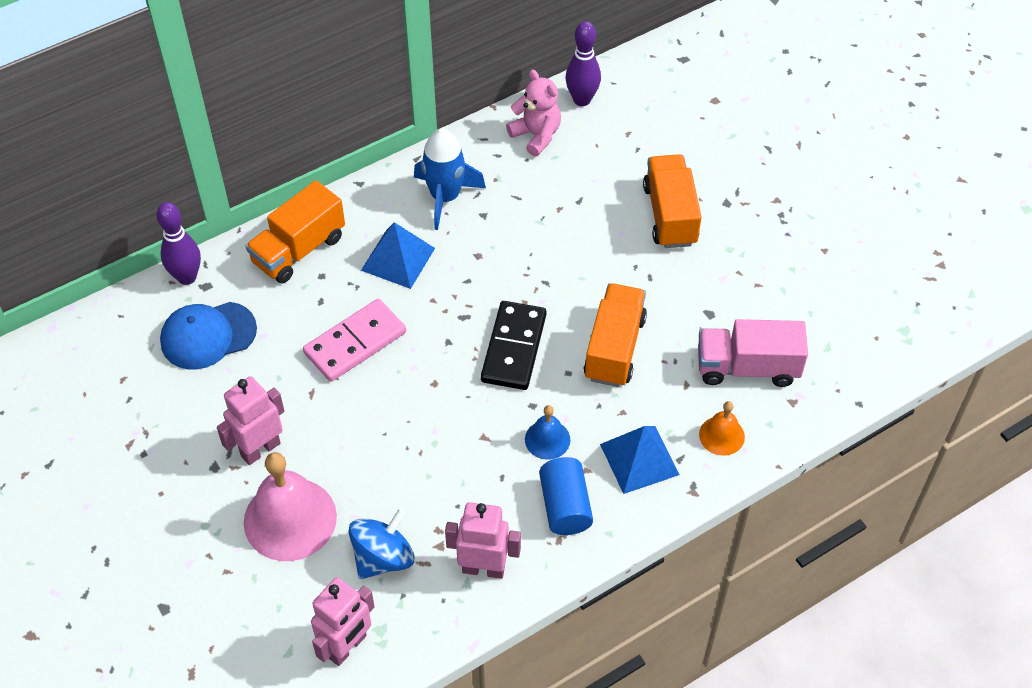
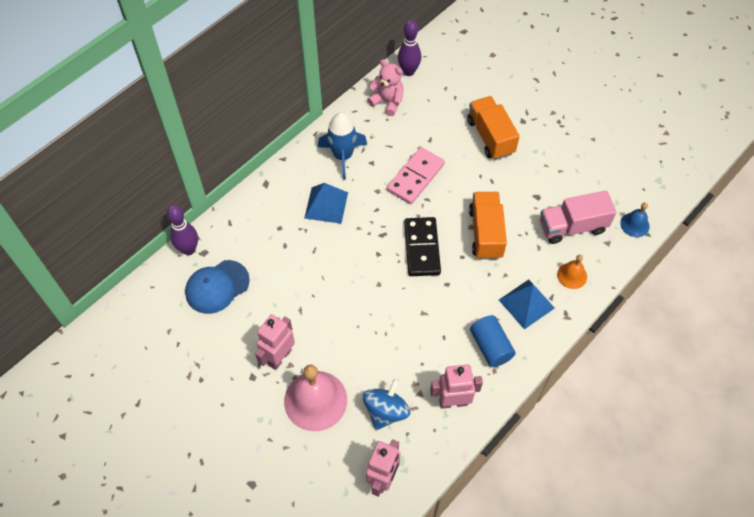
camera: 15 degrees left, 5 degrees up
(299, 250) = (258, 213): orange truck -> none
(355, 343) = (317, 269): pink domino -> pink domino (415, 177)
(547, 439) = (464, 304): blue bell -> blue bell (634, 224)

